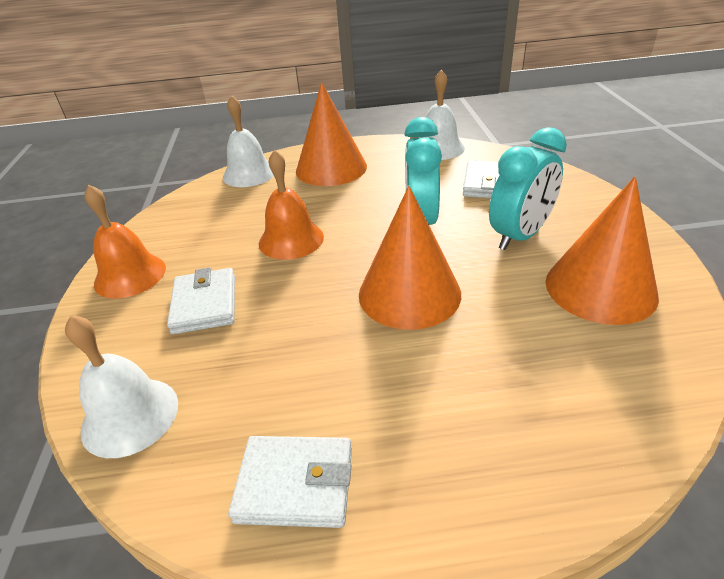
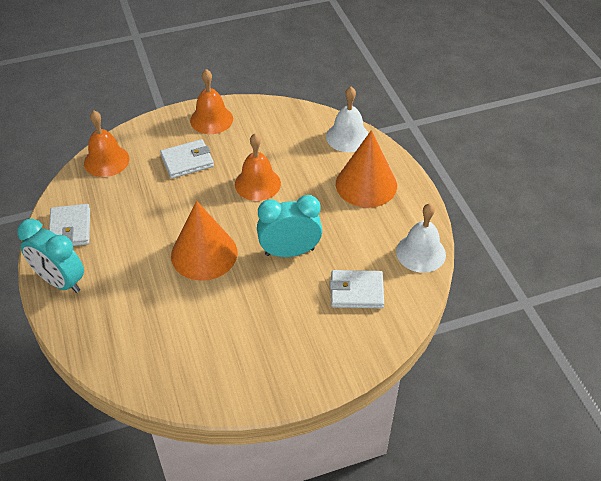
camera: 75 degrees right, 10 degrees up
(130, 416) = (106, 161): white bell -> orange bell
(519, 236) = (277, 312): turquoise clock -> turquoise clock (60, 281)
(600, 288) = (217, 356): orange cone -> none

